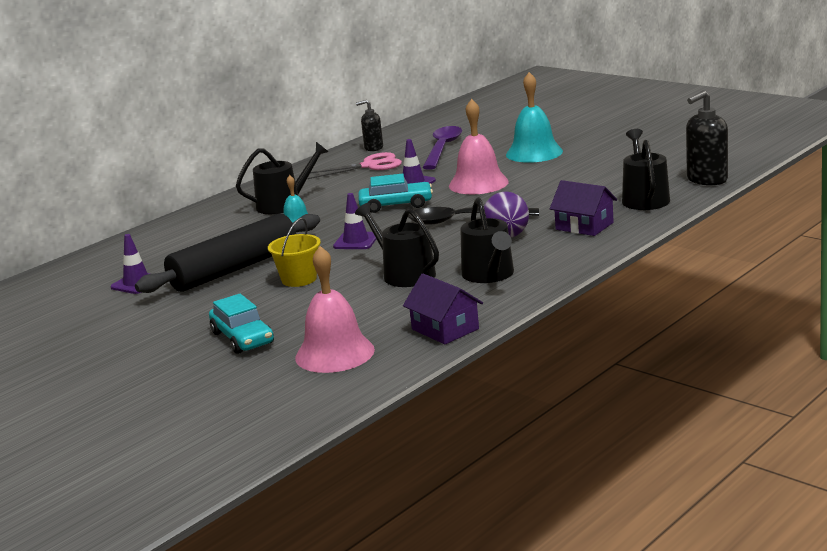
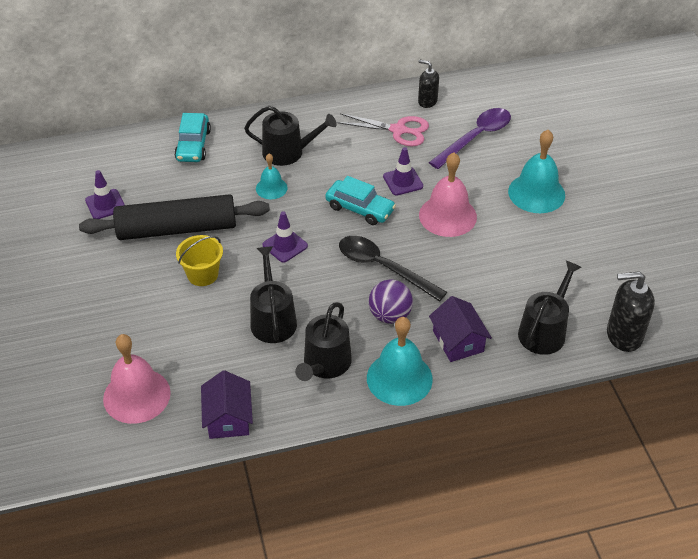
camera: 30 degrees right, 25 degrees up
(242, 338) = (103, 330): turquoise car -> turquoise car (193, 145)
(565, 257) = (399, 378): none -> turquoise bell

